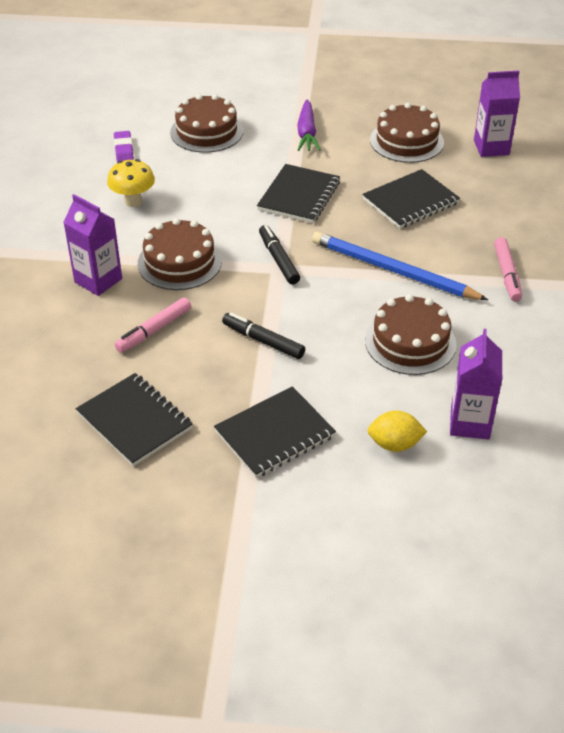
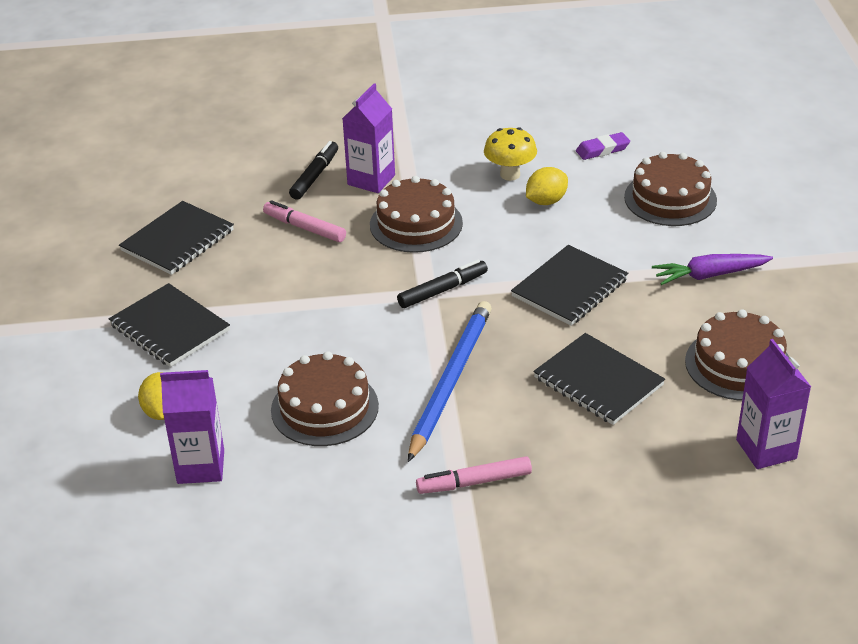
camera: 80 degrees right, 5 degrees down
(181, 189) = (546, 201): none -> yellow lemon
(263, 341) = (303, 300): black marker -> black marker (314, 176)
(299, 196) = (570, 288): black notebook -> black notebook turned 60 degrees counterclockwise

